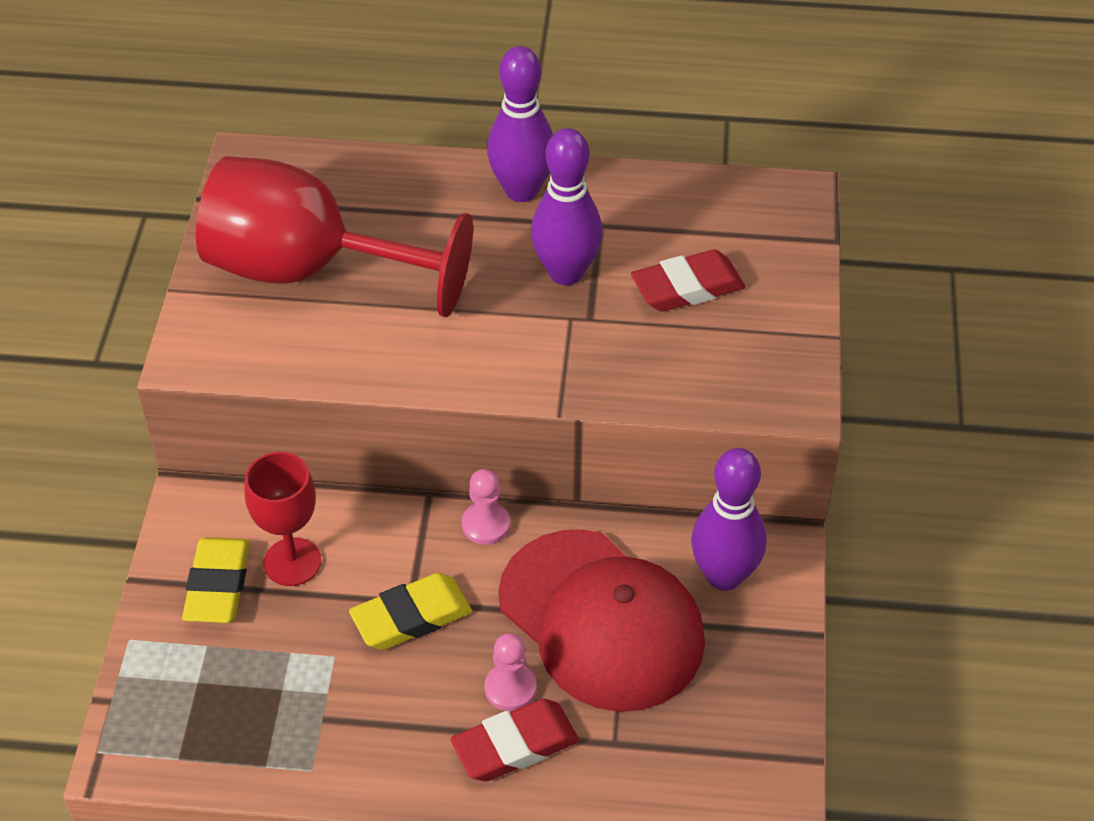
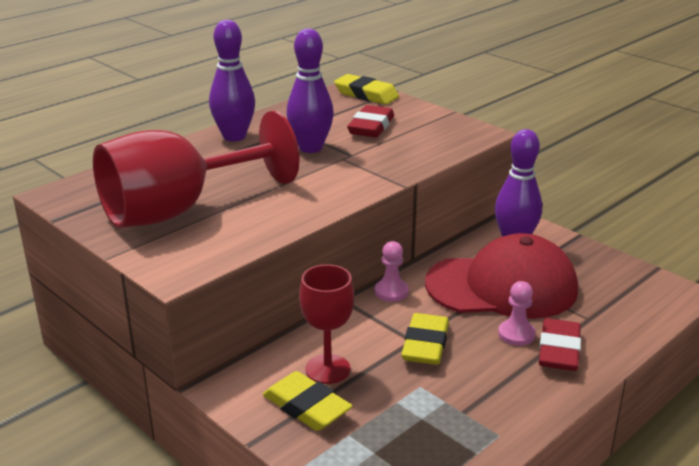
camera: 50 degrees left, 20 degrees down
(783, 222) = (366, 95): none -> yellow eraser

